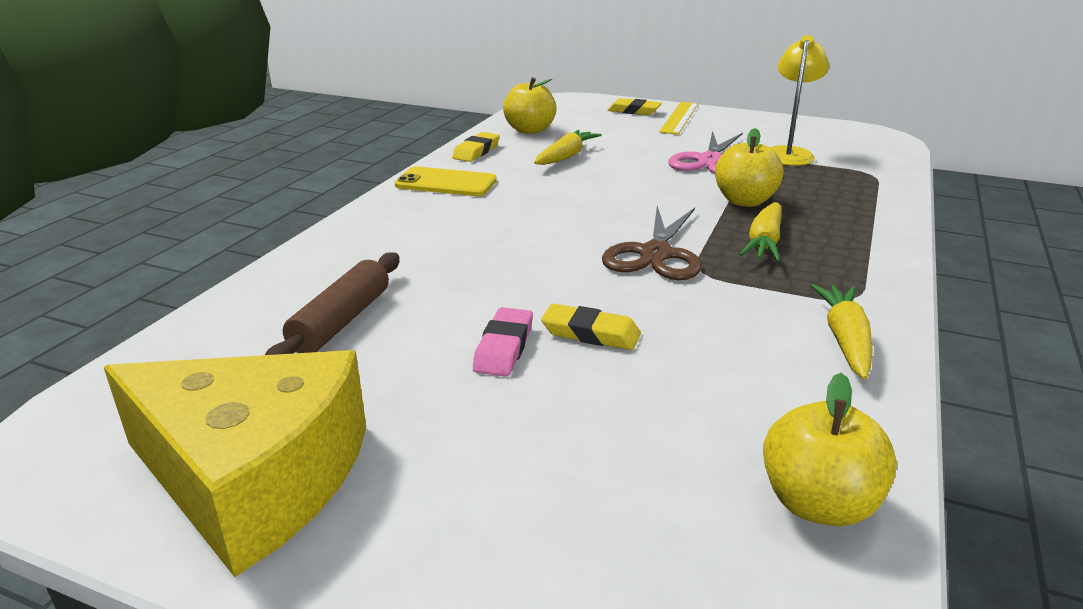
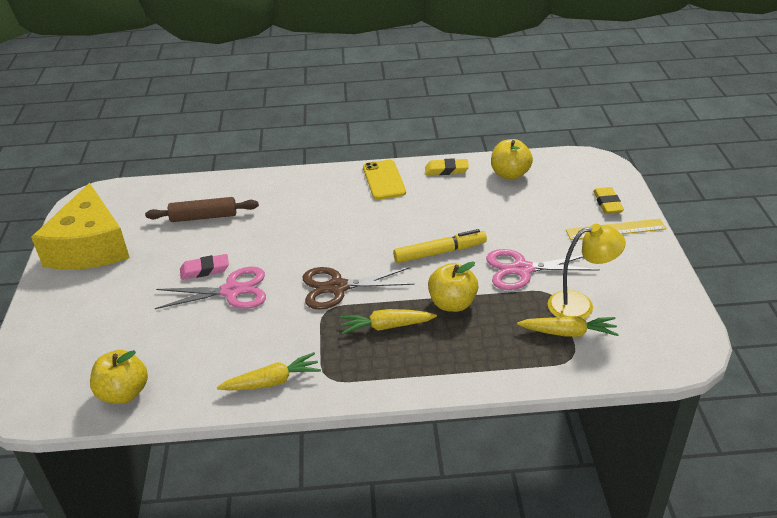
camera: 65 degrees right, 10 degrees up
(566, 156) = (471, 206): yellow carrot -> yellow carrot (569, 333)
(590, 333) = (232, 291): yellow eraser -> pink scissors
(639, 187) = (439, 252): none -> yellow marker

